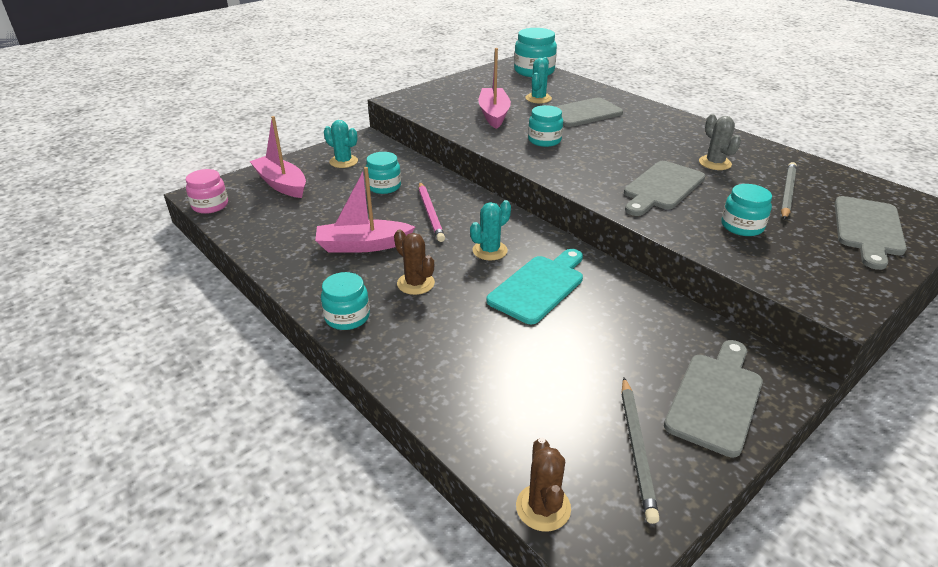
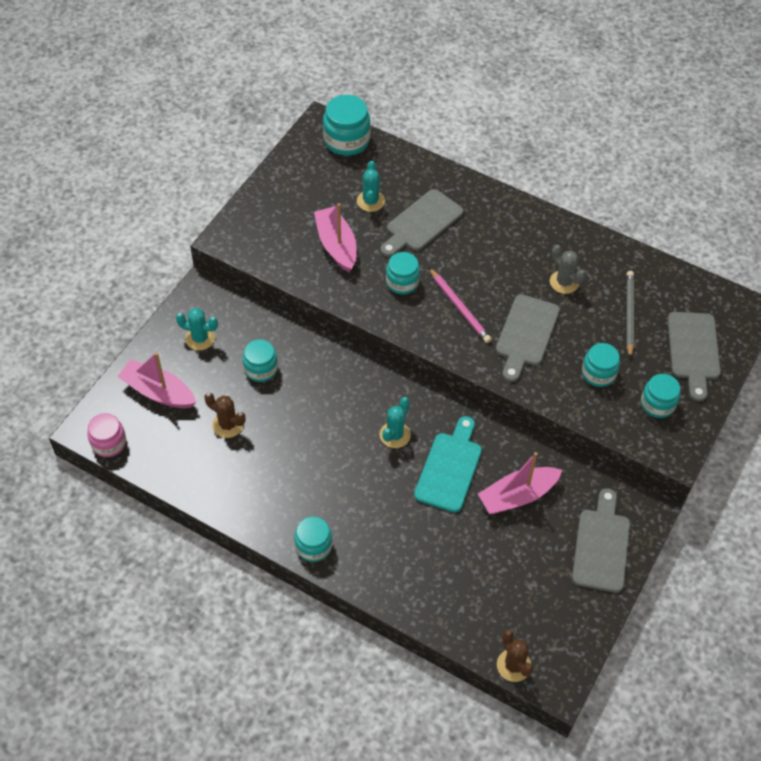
camera: 20 degrees left, 20 degrees up
(363, 245) = (283, 458): pink boat -> pink boat (517, 496)
(415, 283) = (350, 493): brown cactus -> brown cactus (227, 425)
(430, 213) = (323, 398): pink pencil -> pink pencil (459, 307)
(637, 448) = (559, 604): grey pencil -> none
(817, 261) = (657, 404): none -> turquoise jar

